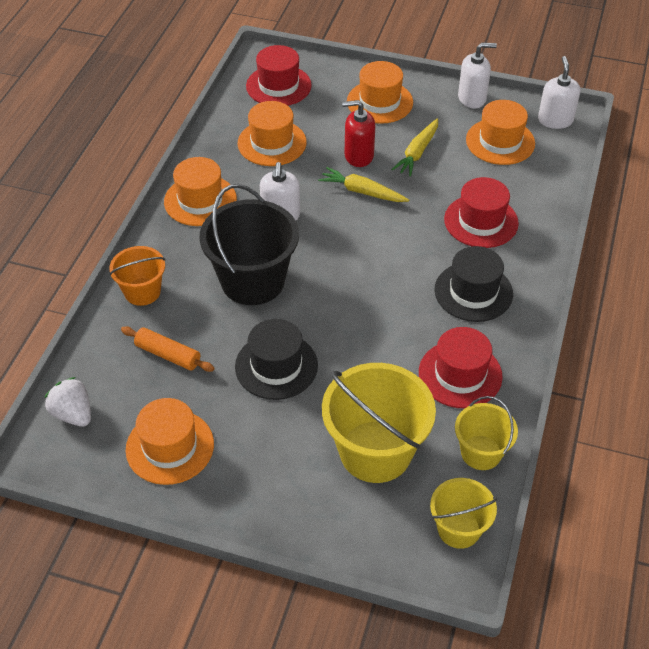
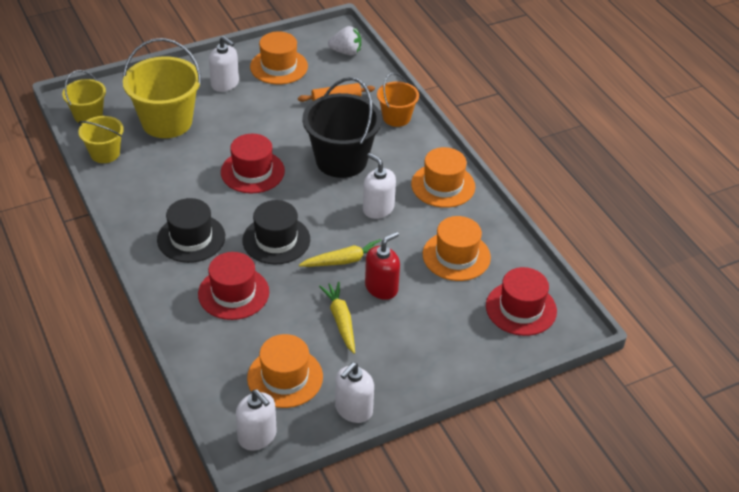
camera: 135 degrees right, 5 degrees down
(257, 464) = (225, 84): none -> white soap dispenser
(276, 366) = (269, 127): black hat -> black hat (276, 240)
(379, 102) = (424, 349): orange hat -> none
(460, 374) = (154, 184): red hat -> red hat (252, 171)

